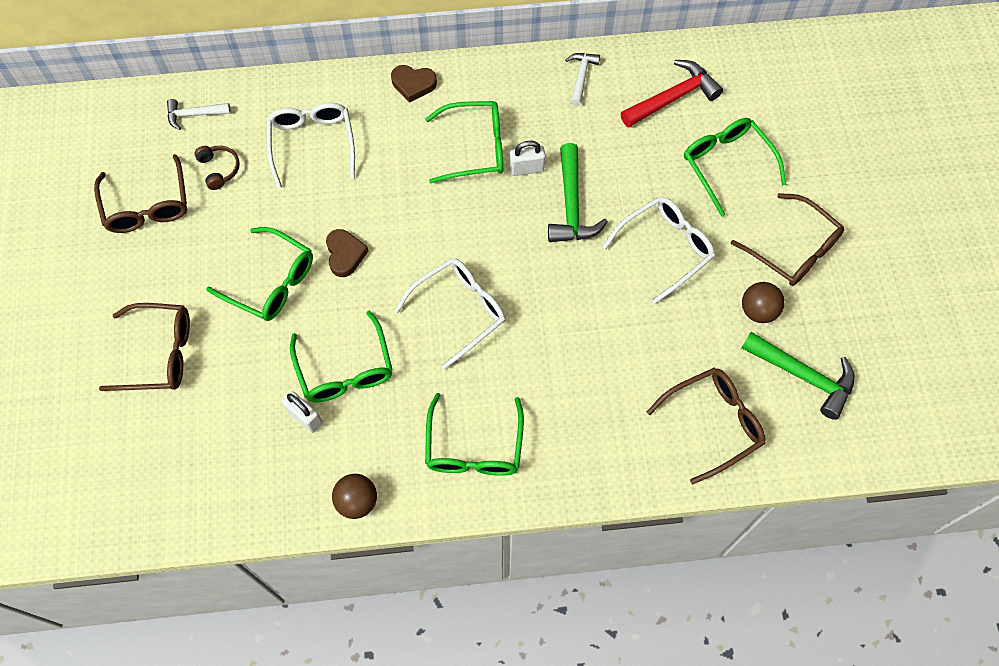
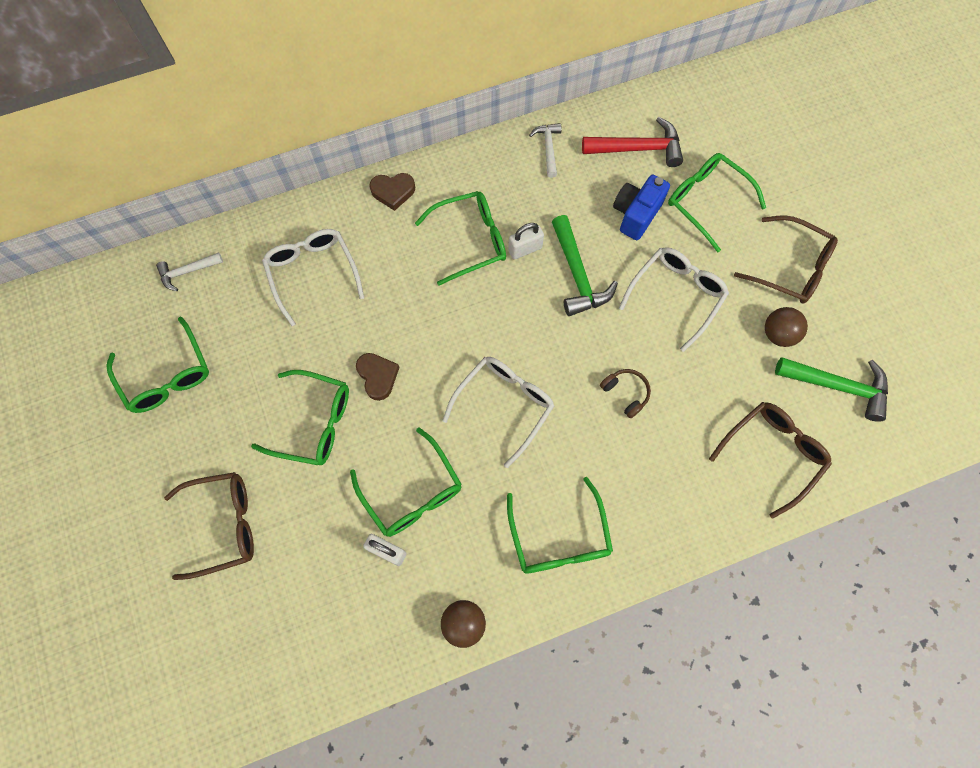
camera: 15 degrees left, 5 degrees up
(147, 206) = (167, 376): brown glasses -> green glasses
(219, 169) = (228, 321): brown headphones -> brown headphones (625, 393)
(649, 161) = (635, 214): none -> blue camera
(673, 97) = (638, 148): red hammer -> red hammer turned 45 degrees clockwise

